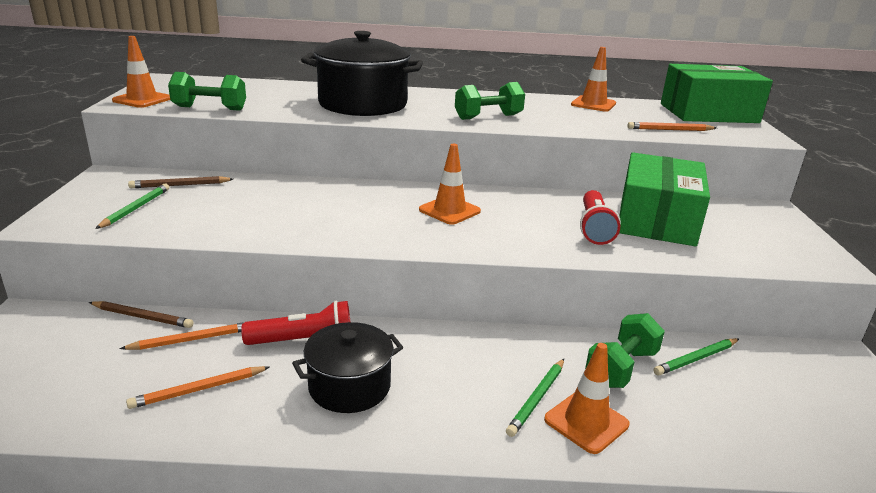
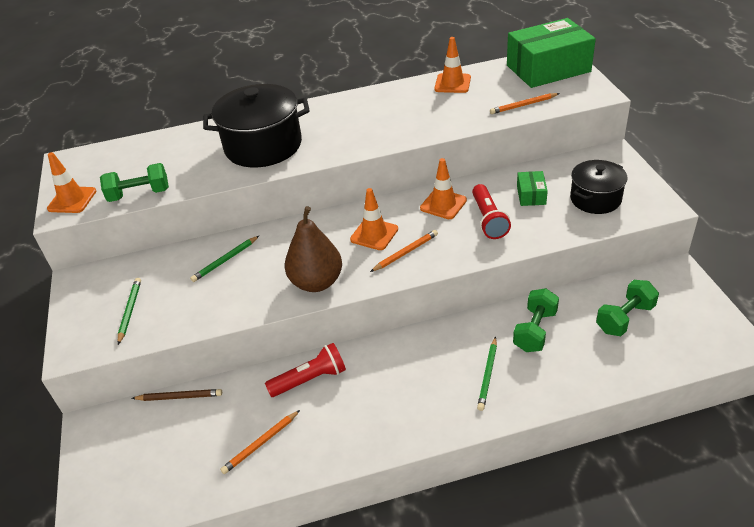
camera: 10 degrees left, 15 degrees up
(180, 185) = (145, 273): brown pencil -> none
(191, 339) = (229, 404): orange pencil -> orange pencil (405, 252)
(349, 386) = (361, 406): black pot -> black pot (595, 199)
(357, 233) = (316, 282): none -> brown pear
(488, 117) = (375, 132): green dumbbell -> green dumbbell (625, 318)
(586, 422) = (524, 383): orange traffic cone -> orange traffic cone (443, 204)
(656, 220) = (531, 195): green box -> green box, size x0.44
(696, 359) = (582, 306): green pencil -> green pencil (225, 260)

